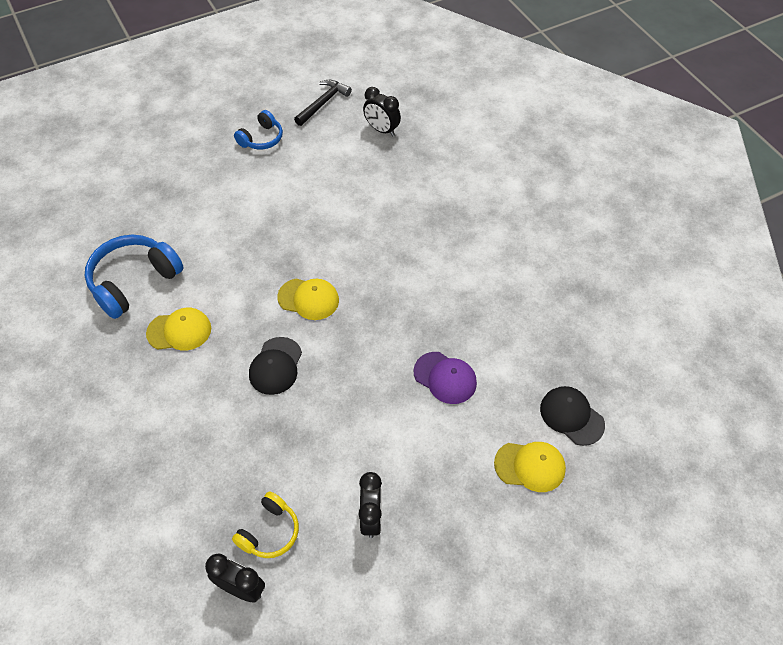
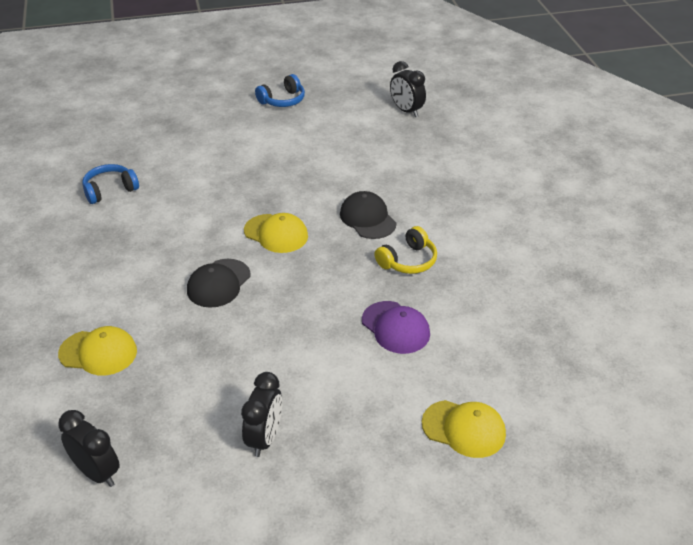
camera: 15 degrees right, 15 degrees down
(134, 281) = (110, 190): blue headphones -> blue headphones, size x0.58
(179, 331) = (135, 237): yellow cap -> yellow cap (98, 352)
(269, 532) = (149, 427): yellow headphones -> yellow headphones (408, 261)
(323, 103) = (355, 82): black hammer -> none
(571, 416) = (529, 391): black cap -> black cap (367, 218)

